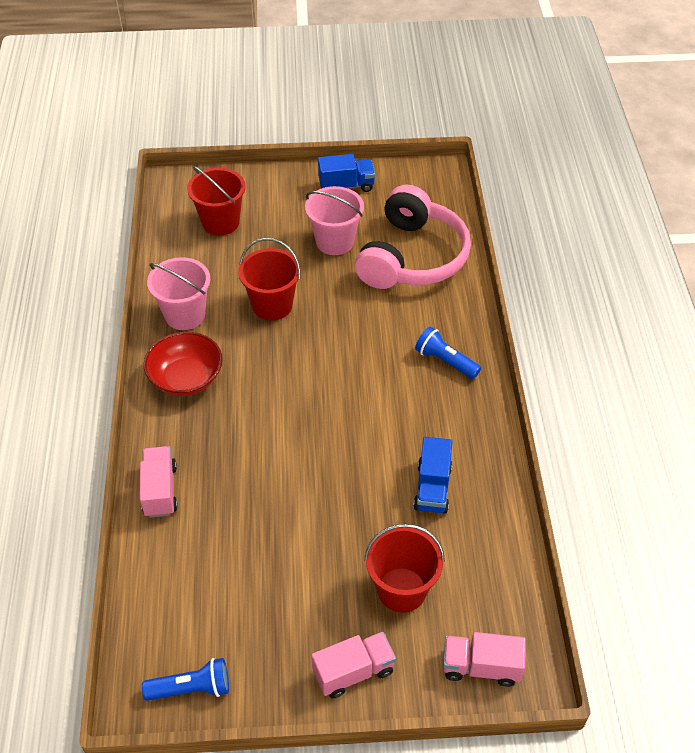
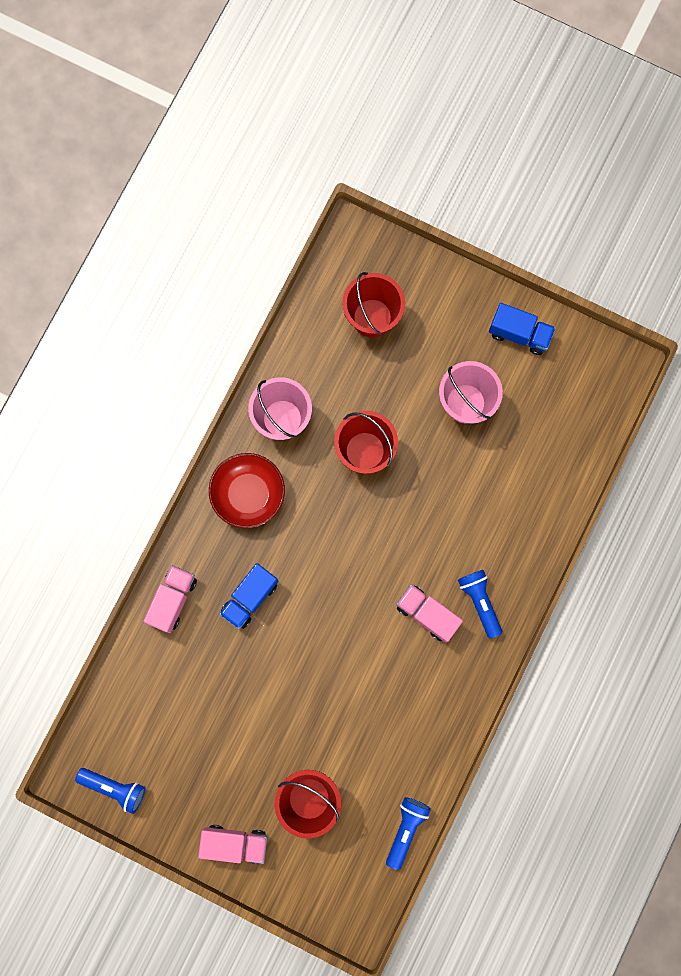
camera: 30 degrees right, 30 degrees up
(412, 257) = (526, 464): pink headphones -> none
(432, 488) = (388, 723): blue truck -> blue truck (250, 598)
(481, 667) = (328, 894): pink truck -> pink truck (427, 614)
(513, 567) = (405, 829): none -> blue flashlight

